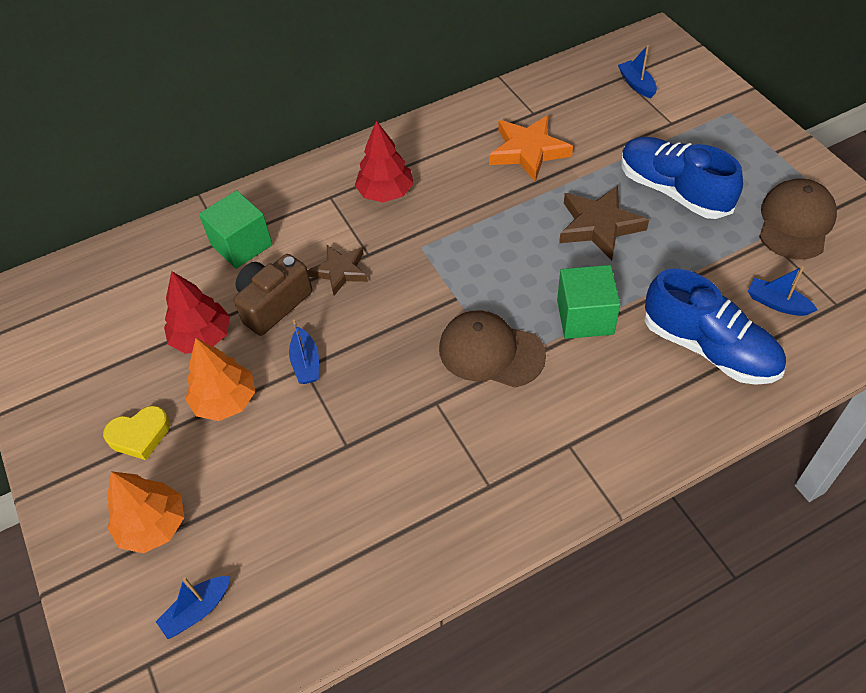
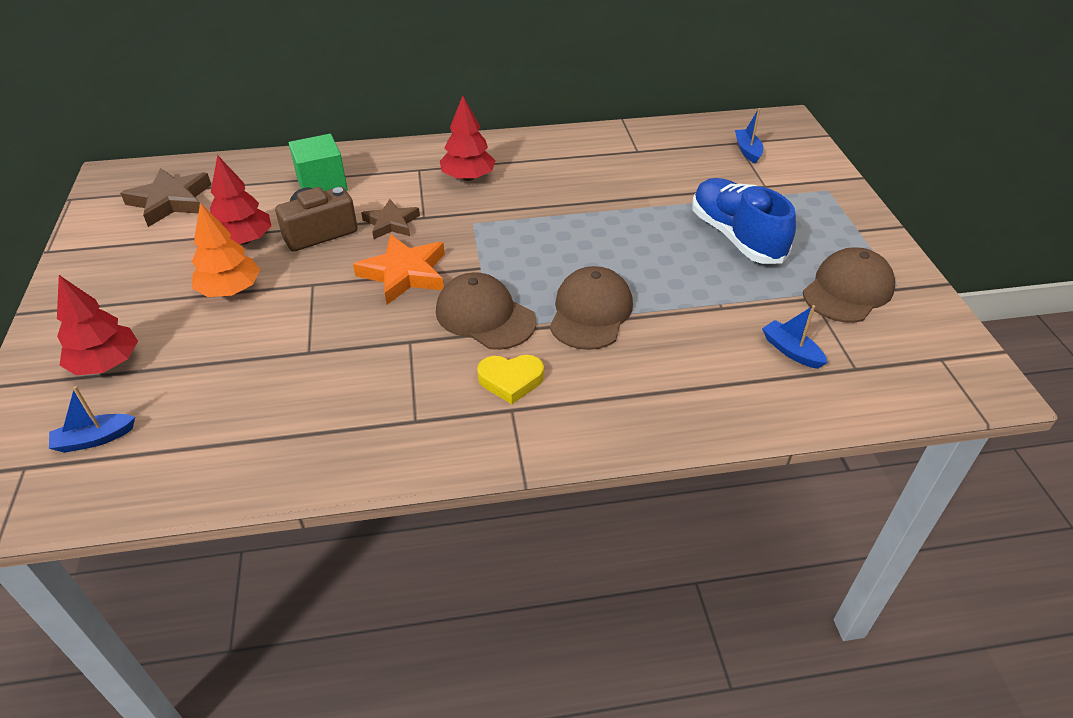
camera: 15 degrees right, 10 degrees down
(140, 435) = (144, 296): yellow heart -> yellow heart (511, 380)
(153, 525) = (106, 364): orange tree -> red tree
(306, 363) = (316, 281): blue boat -> none
(528, 151) = (615, 177): orange star -> orange star (404, 273)
(585, 317) = (590, 312): green cube -> brown cap
(599, 226) = (647, 246): brown star -> brown star (170, 201)
(709, 348) = (699, 369): blue shoe -> none

